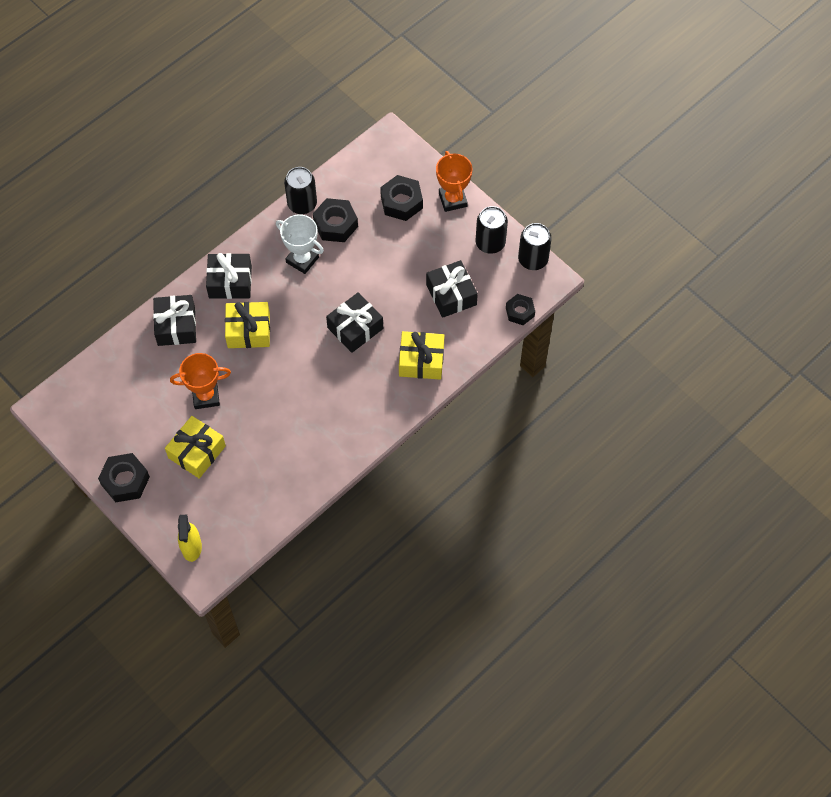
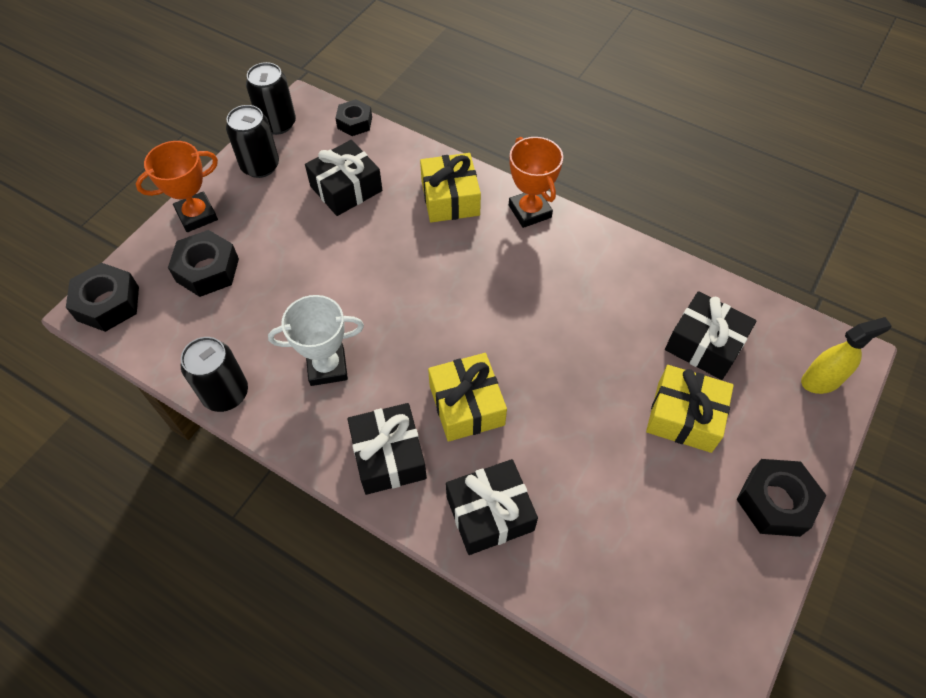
camera: 105 degrees left, 5 degrees down
(206, 396) = (593, 431): orange trophy -> orange trophy (529, 211)
(302, 260) = (327, 367): white trophy -> white trophy turned 60 degrees clockwise
(335, 224) = (257, 340): black nut -> black nut (108, 303)
(355, 328) = (423, 276): black gift -> black gift (704, 344)

